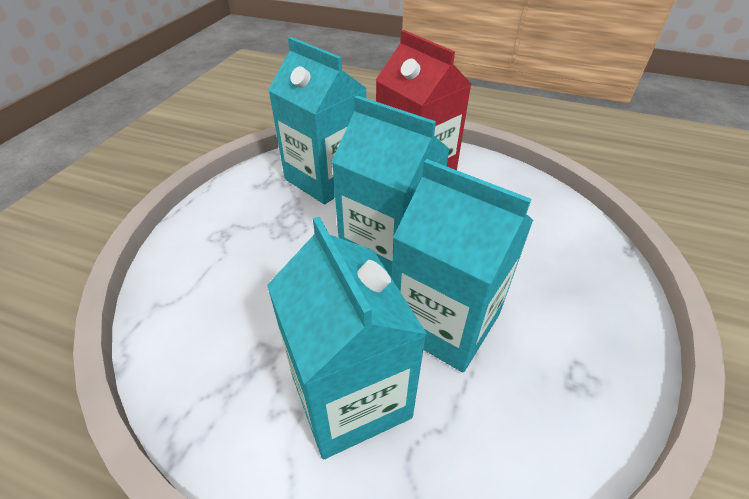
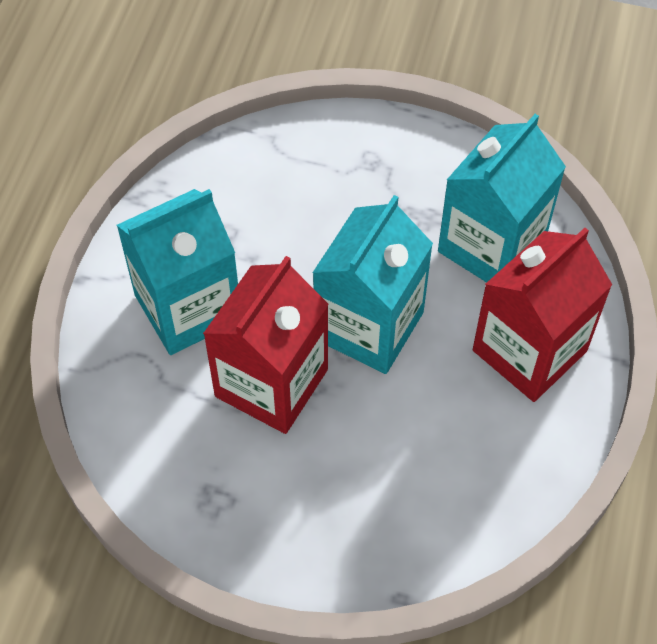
camera: 85 degrees right, 15 degrees up
(445, 322) = (271, 383): turquoise carton -> red carton

